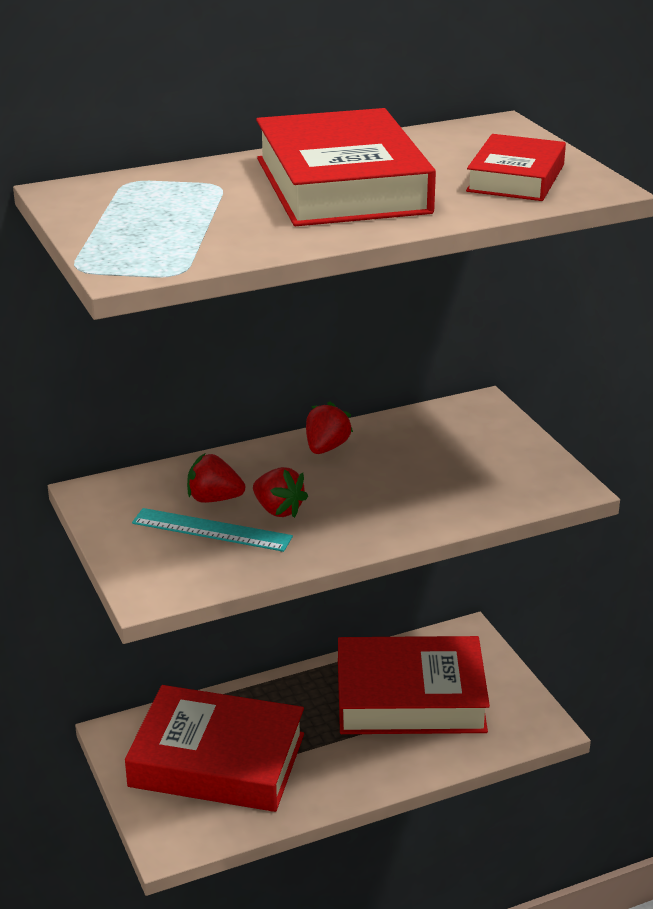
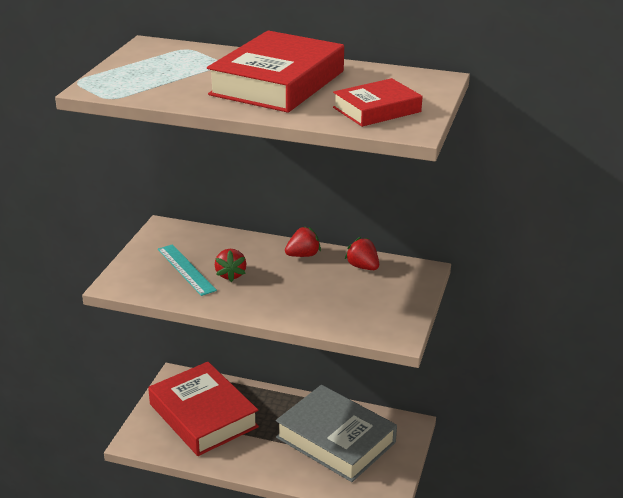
camera: 40 degrees right, 0 degrees up
(214, 499) = (210, 255): red strawberry -> red strawberry (363, 267)
(410, 697) = (335, 440): red book -> grey book

